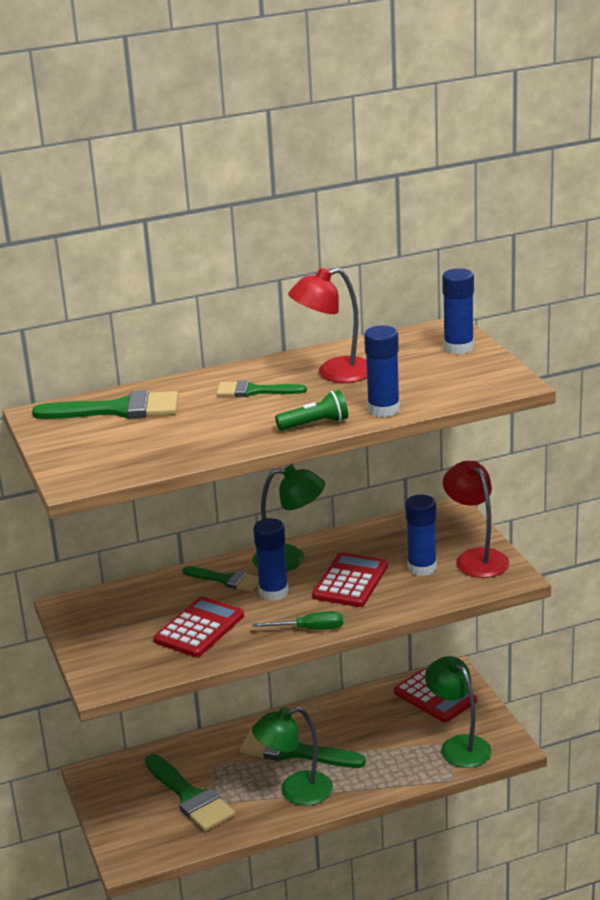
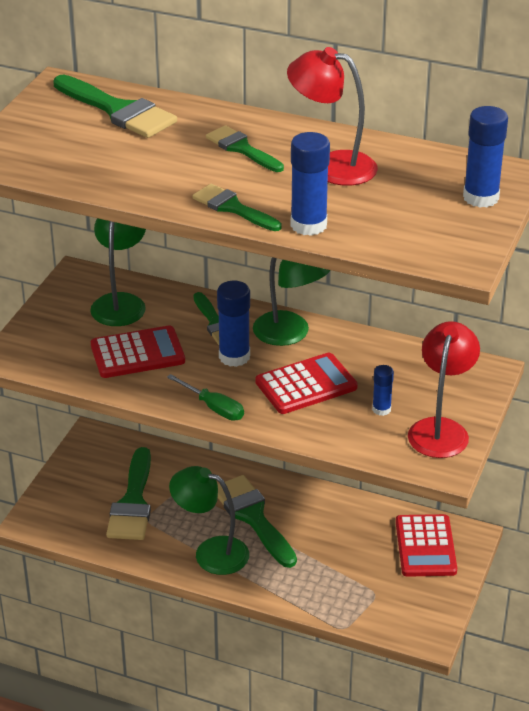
camera: 40 degrees right, 10 degrees up
(315, 424) = (232, 208): green flashlight -> green brush
(422, 568) = (381, 409): blue glue stick -> blue glue stick, size x0.58
(459, 746) = (387, 604): green lamp -> green lamp (120, 302)

